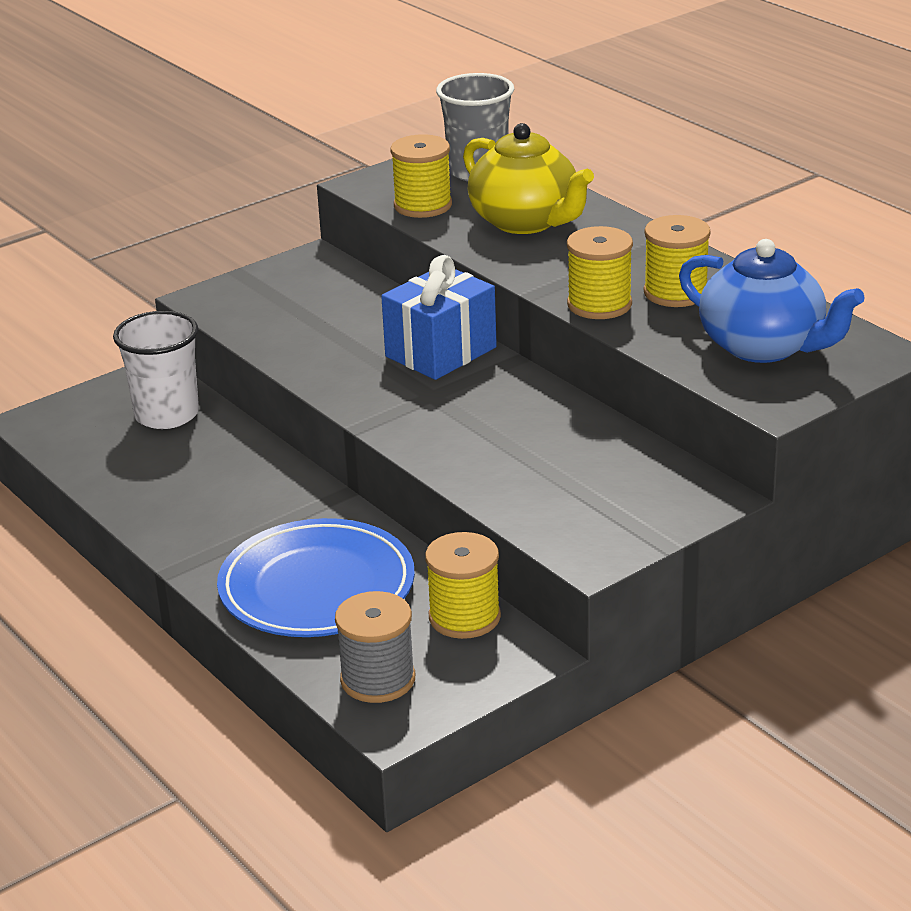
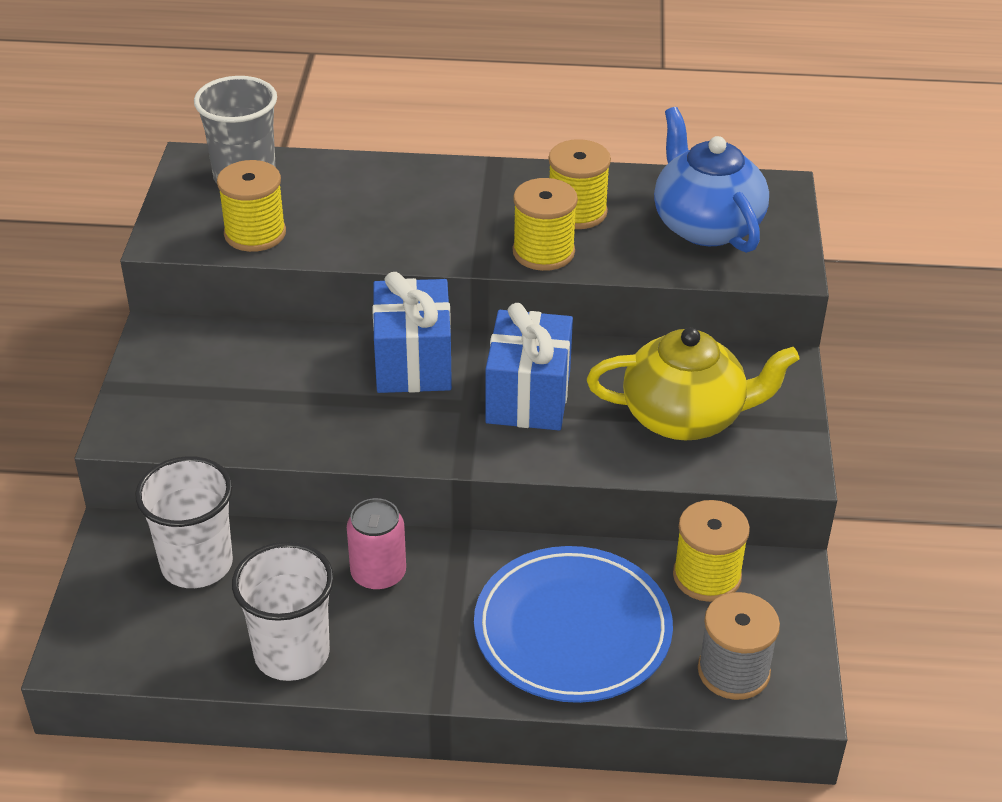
camera: 50 degrees left, 10 degrees up
(136, 491) = (292, 653): none -> white cup
(256, 482) = (378, 574): none -> pink can
(481, 411) = (528, 397): none -> blue gift
(526, 221) = (365, 206): yellow teapot -> yellow teapot (685, 417)
(764, 347) = (705, 225): blue teapot -> blue teapot turned 105 degrees counterclockwise

